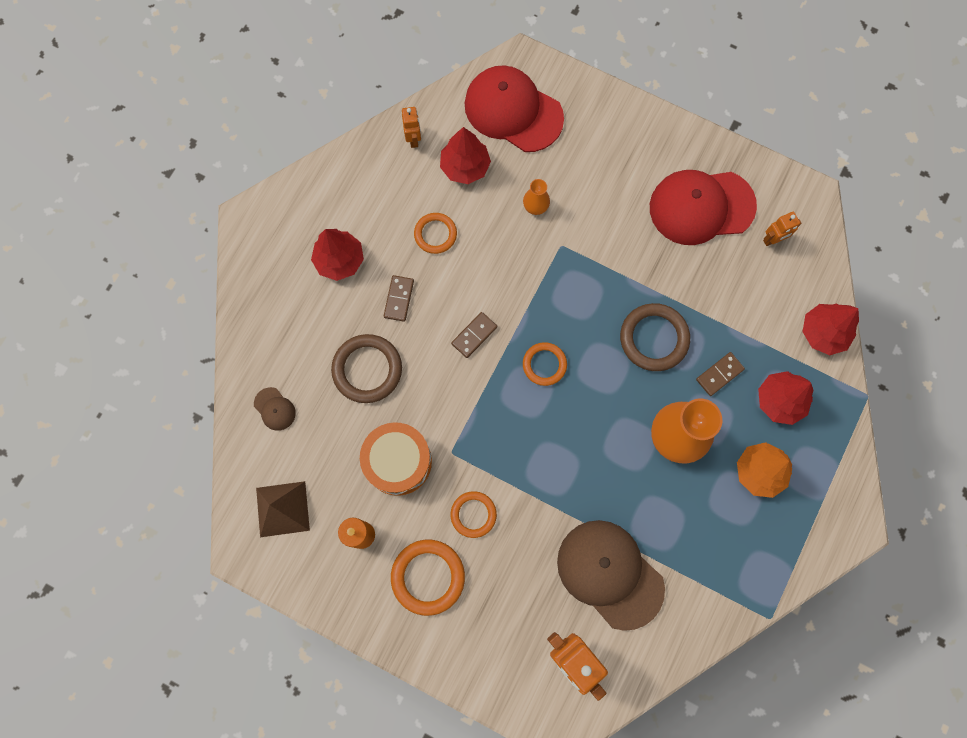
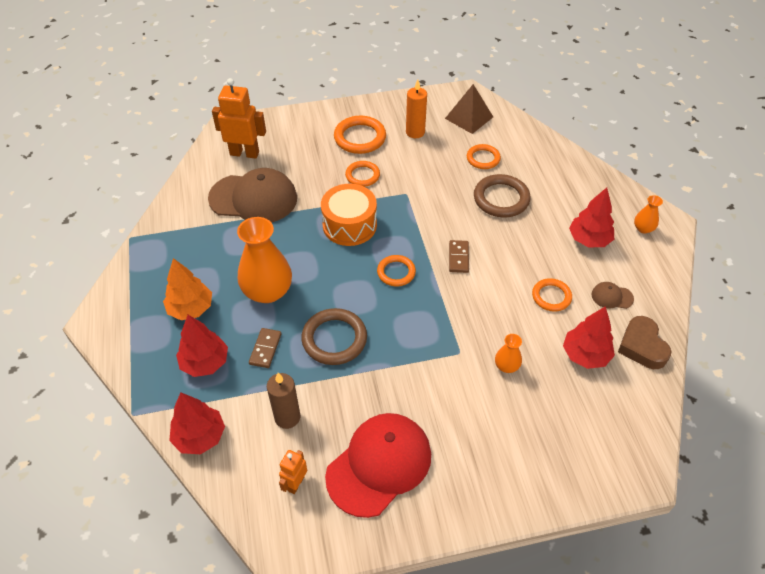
camera: 140 degrees right, 25 degrees down
(275, 409) = (527, 150): brown cap -> brown cap (612, 297)
(279, 232) = (643, 228): none -> orange vase
(330, 436) = (483, 158): none -> orange ring
(398, 461) = (432, 171): orange drum -> orange drum (349, 225)
(399, 299) = (528, 245): brown domino -> none
(413, 139) = (642, 346): orange robot -> brown heart
(513, 111) = (601, 425): red cap -> none
(743, 297) = (287, 417): none -> brown candle

